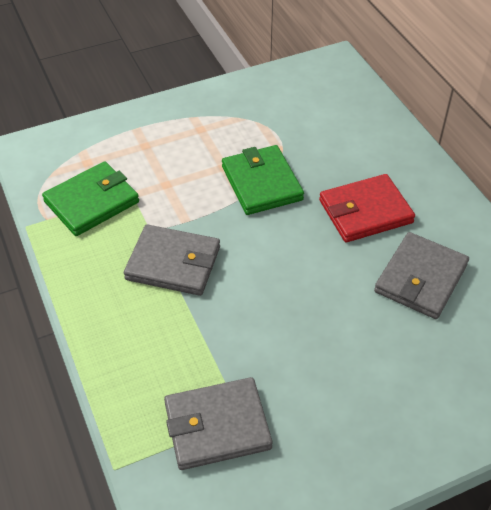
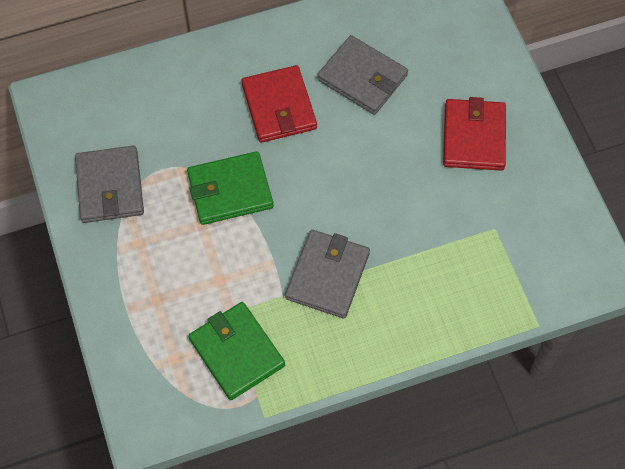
camera: 85 degrees left, 15 degrees up
(217, 426) = (502, 247): grey wallet -> grey wallet (110, 186)
(366, 392) = (473, 137): none -> red wallet

